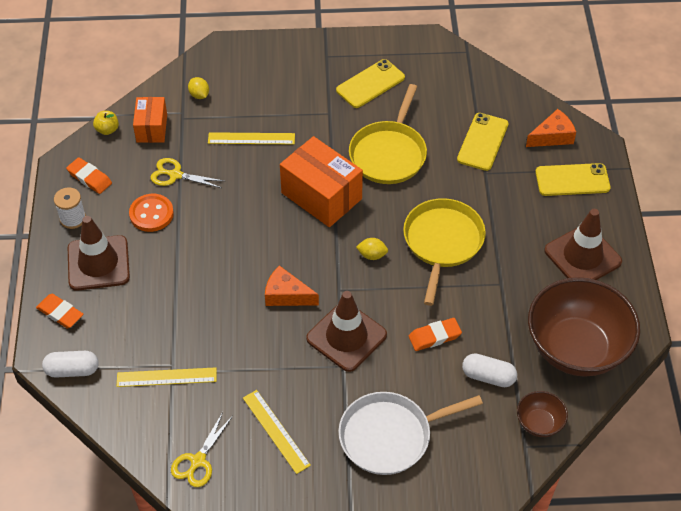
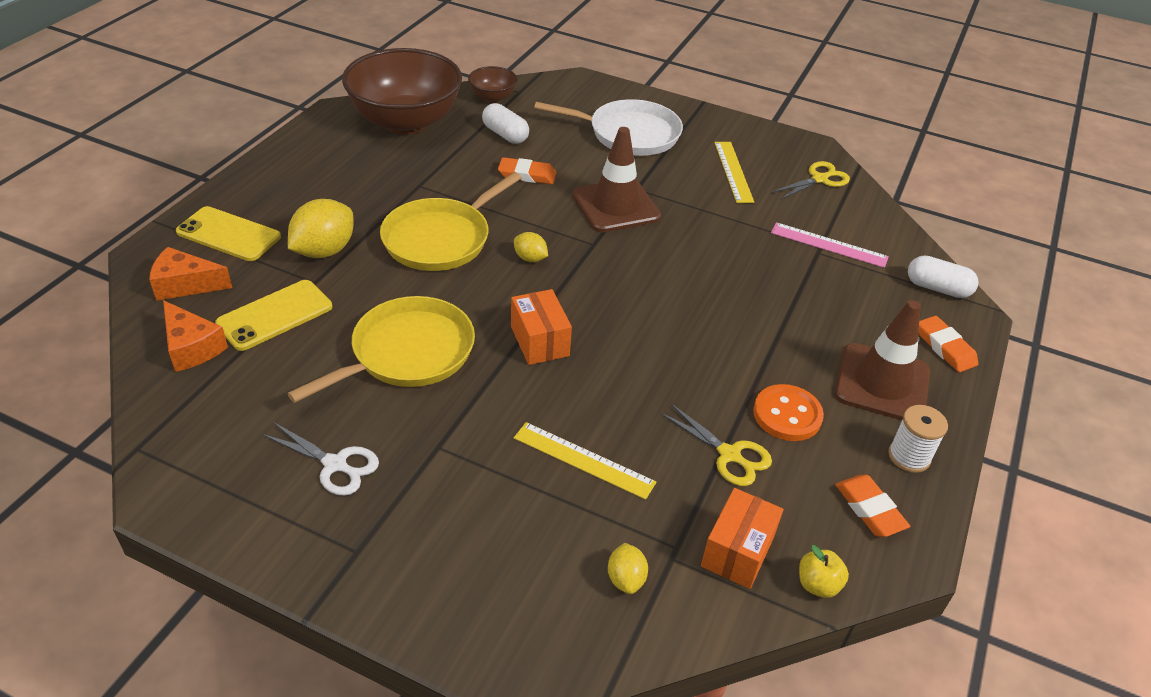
camera: 155 degrees left, 10 degrees down
(166, 377) = (829, 245): yellow ruler -> pink ruler
(286, 295) = (656, 261): orange cheese -> orange cheese (192, 347)
(321, 196) = (540, 341): orange box -> orange box, size x0.59
(370, 84) = (335, 464): yellow phone -> white scissors
(503, 197) = (324, 251): none -> yellow lemon
(582, 256) = (312, 173): brown traffic cone -> none

